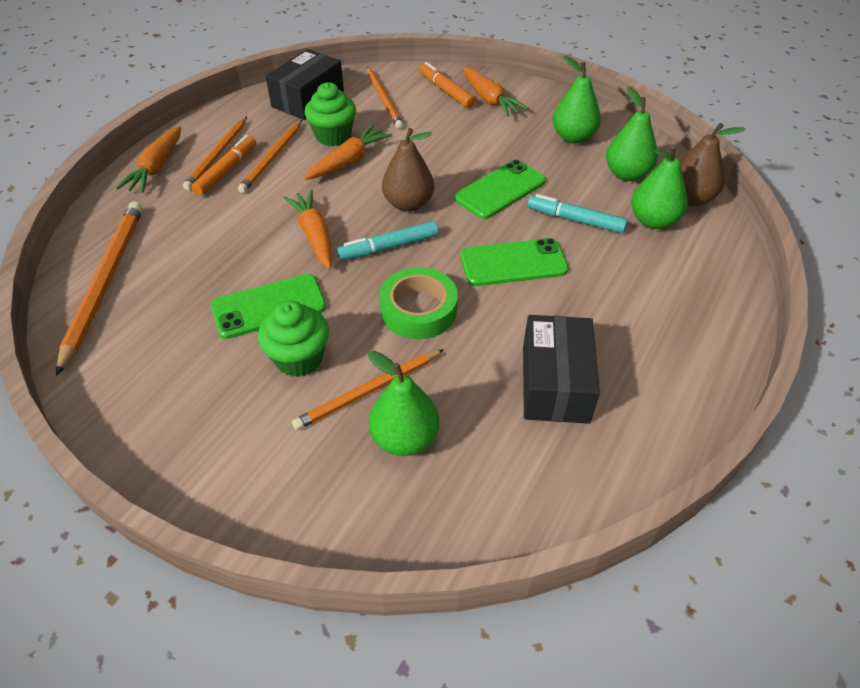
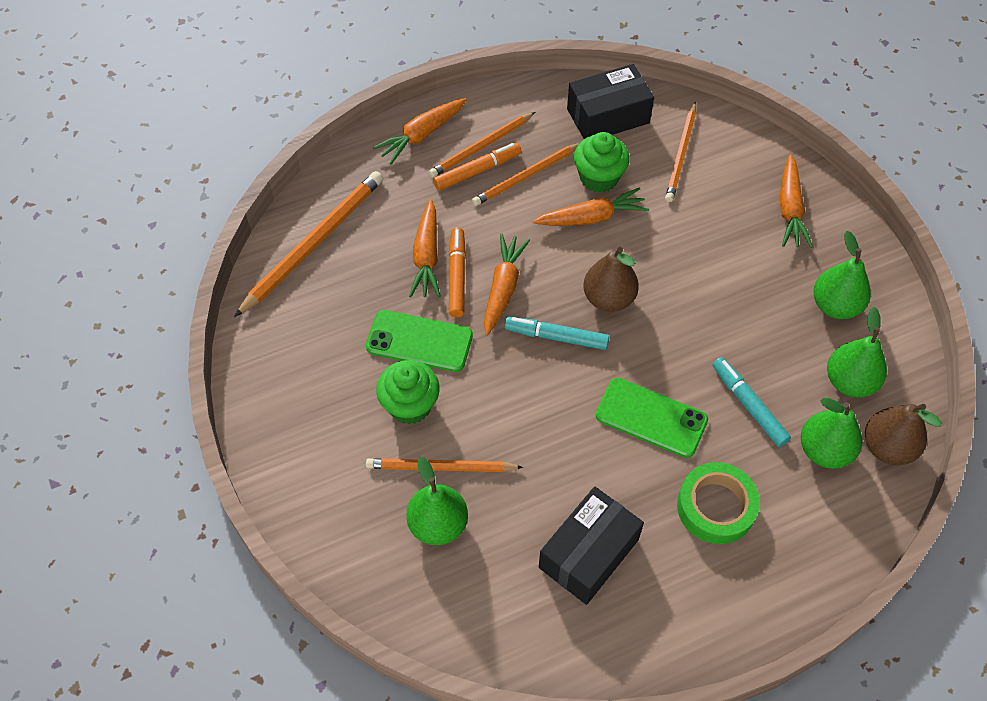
camera: 35 degrees right, 10 degrees up
(226, 244) = (426, 256): none -> orange carrot
(418, 310) = (533, 416): green tape -> green tape (716, 507)
(446, 91) = (753, 174): orange marker -> orange marker (457, 276)
(500, 190) = (706, 330): green phone -> none

